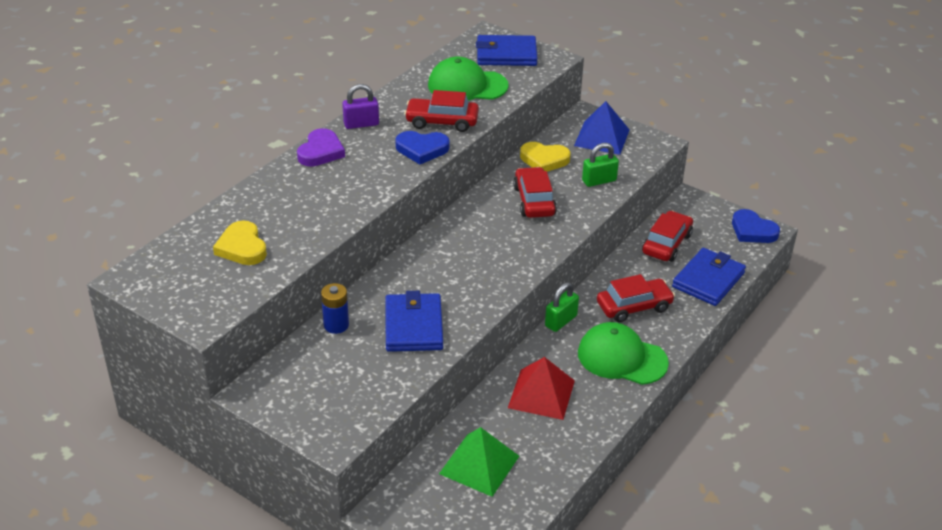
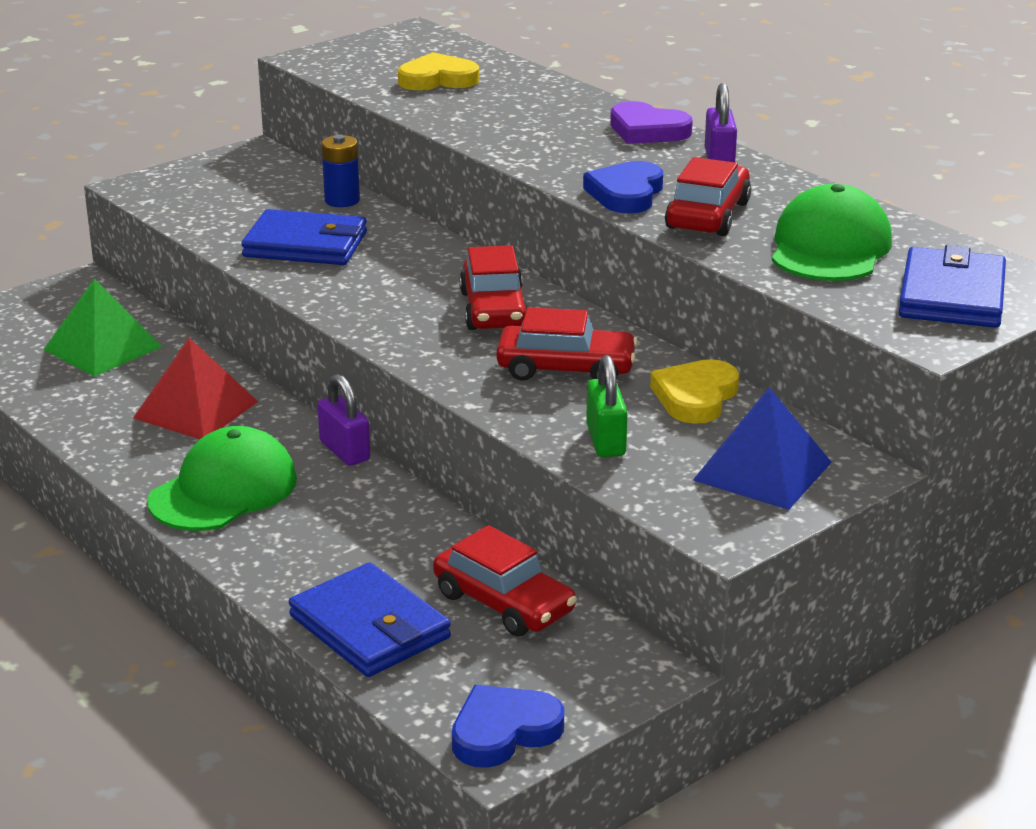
camera: 105 degrees right, 10 degrees down
(561, 321) = (344, 451): green padlock -> purple padlock
(634, 306) = (340, 527): red car -> red car (494, 310)

